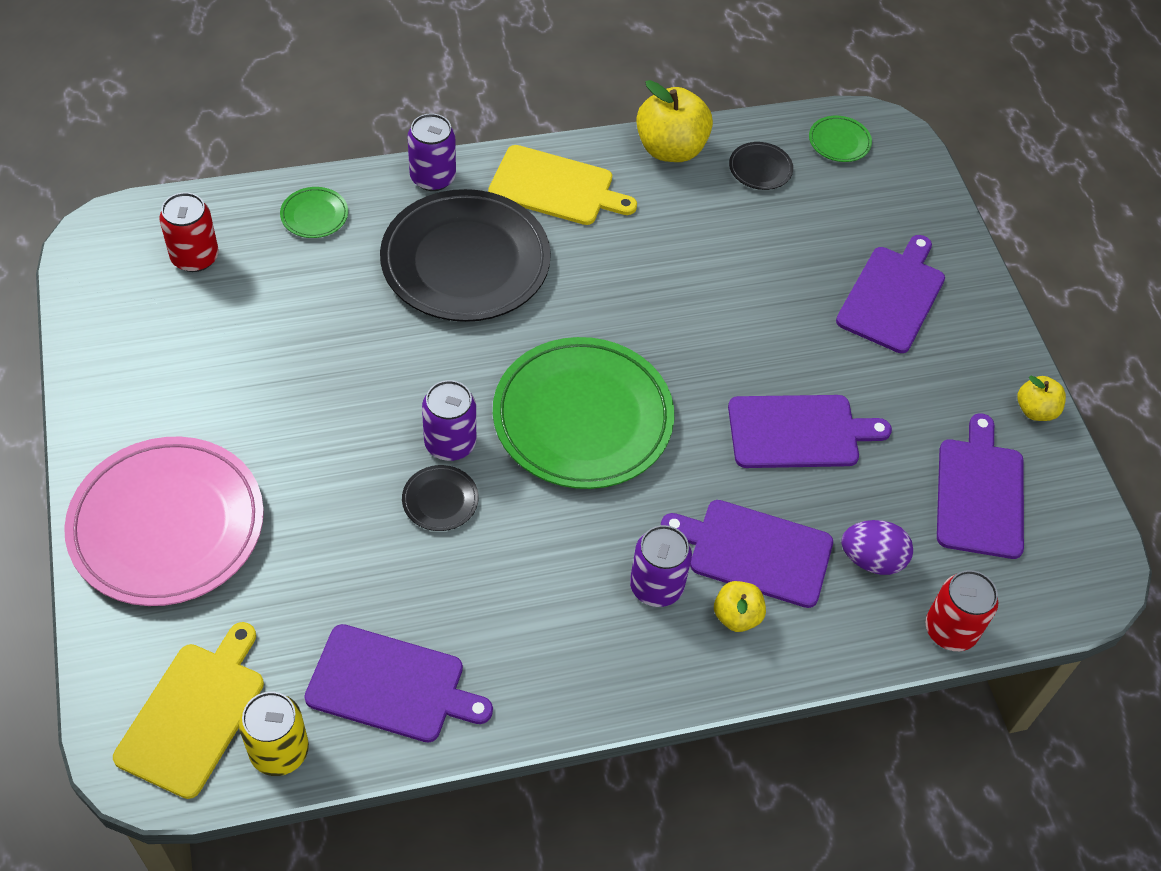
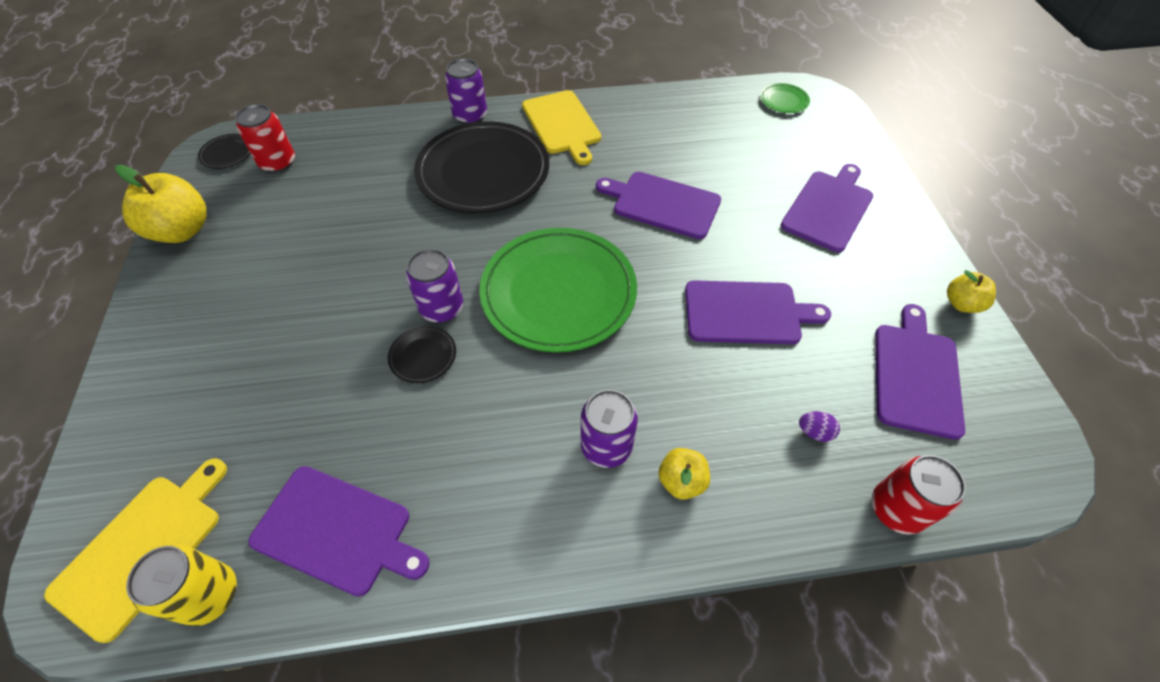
camera: 10 degrees right, 0 degrees up
(167, 525) = (183, 365): pink plate -> none
(314, 215) = (376, 138): green plate -> none
(556, 187) = (562, 125): yellow cutting board -> yellow cutting board turned 45 degrees clockwise
(670, 149) = (653, 102): yellow apple -> yellow apple (182, 230)
(755, 551) = (702, 418): purple cutting board -> purple cutting board (662, 204)
(760, 168) = (721, 116): black plate -> black plate (227, 154)
(871, 559) = (814, 432): purple egg -> purple egg, size x0.57

